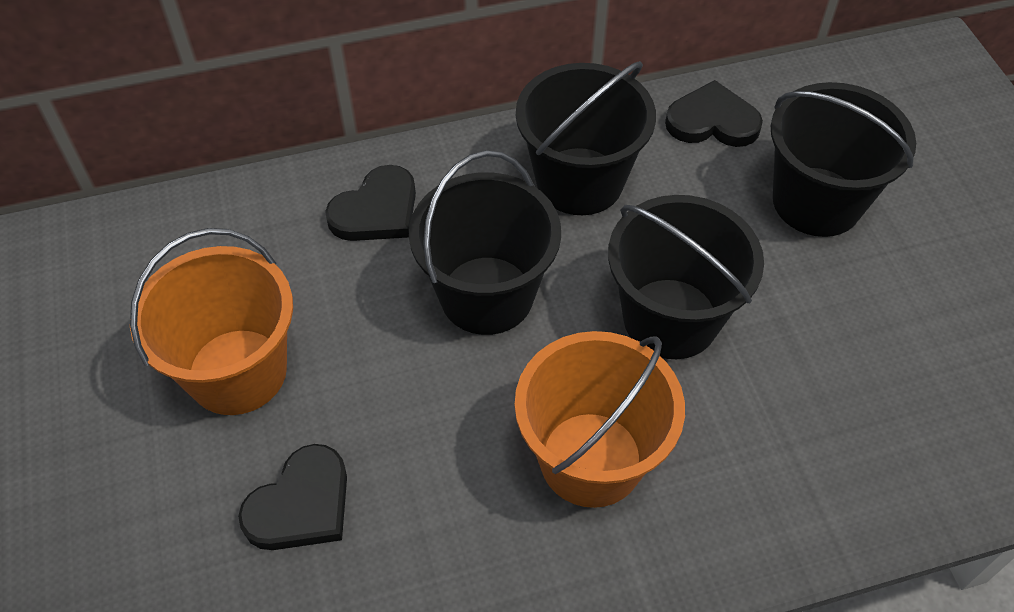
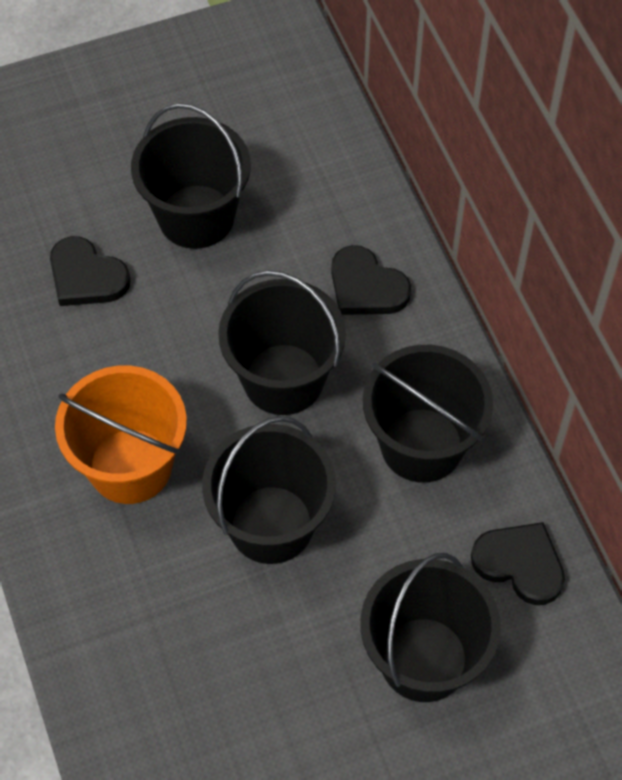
camera: 85 degrees right, 5 degrees up
(237, 371) = (196, 217): orange bucket -> black bucket
(712, 121) = (520, 564): black heart -> black heart turned 60 degrees counterclockwise

